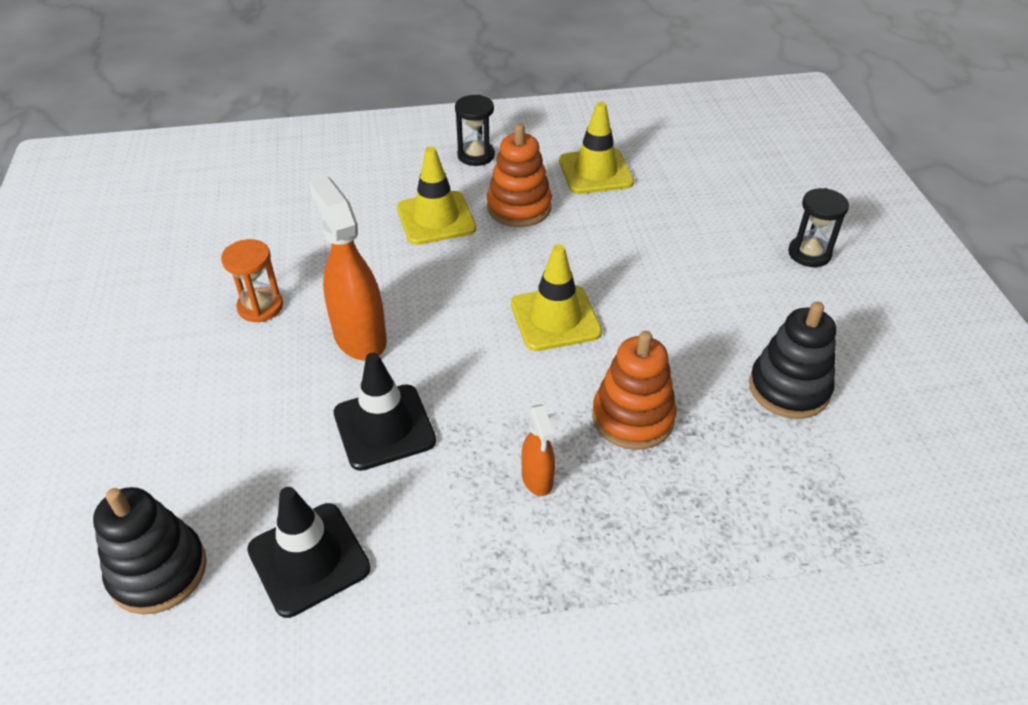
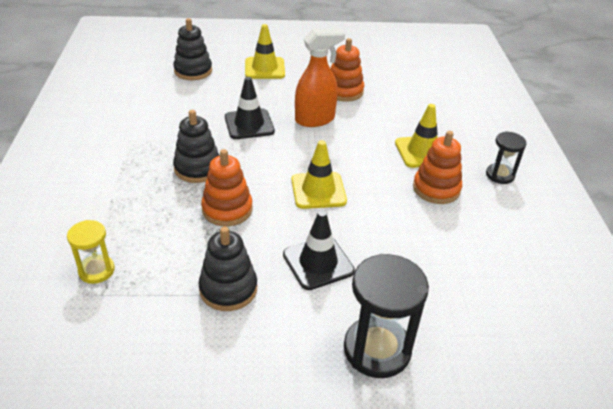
camera: 95 degrees right, 5 degrees down
(260, 307) = (344, 91): orange hourglass -> orange stacking toy
(309, 559) = (182, 103): black traffic cone -> black traffic cone (318, 263)
(537, 479) = (197, 168): orange spray bottle -> black stacking toy
(595, 172) = (487, 235): yellow traffic cone -> yellow traffic cone (264, 68)
(809, 254) = (377, 349): black hourglass -> black hourglass, size x1.75
(832, 557) = (96, 270): none -> yellow hourglass

